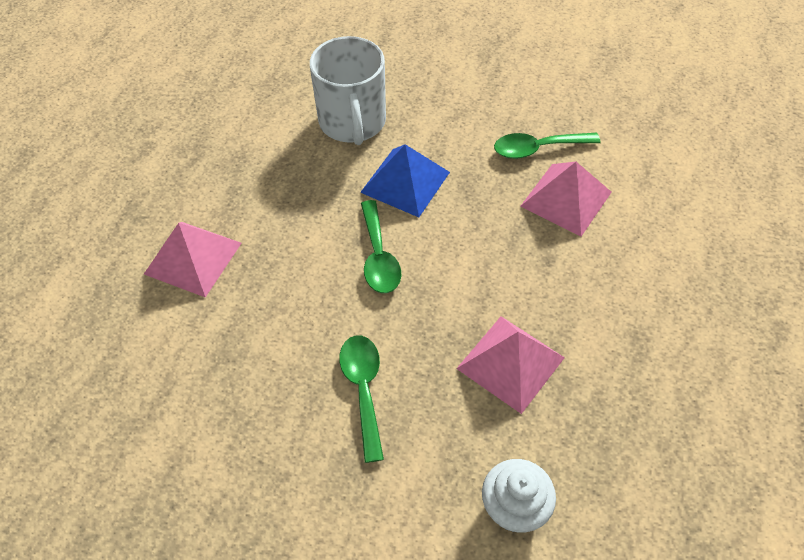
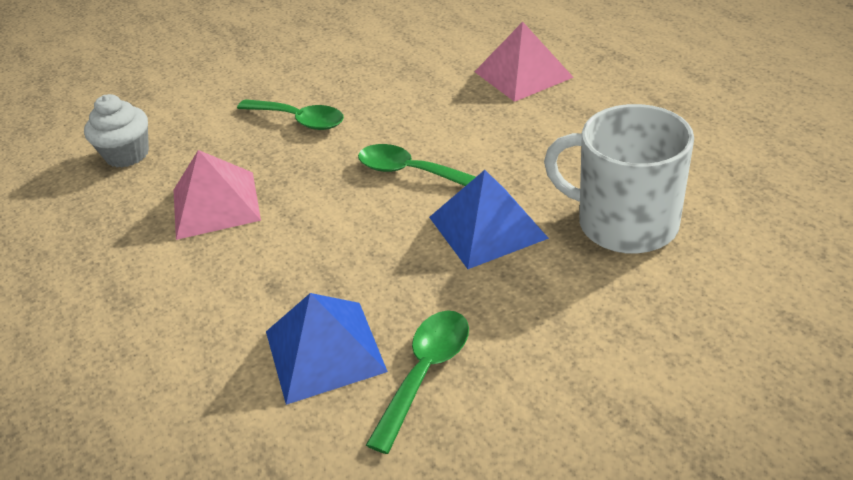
camera: 130 degrees right, 15 degrees down
(566, 199) = (325, 351): pink pyramid -> blue pyramid

